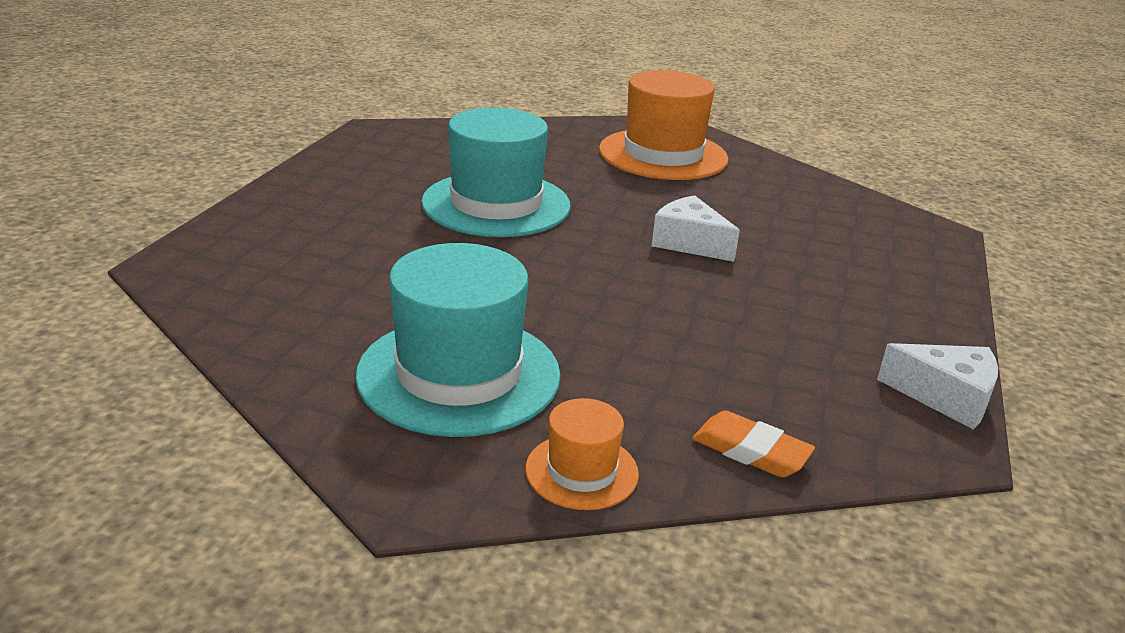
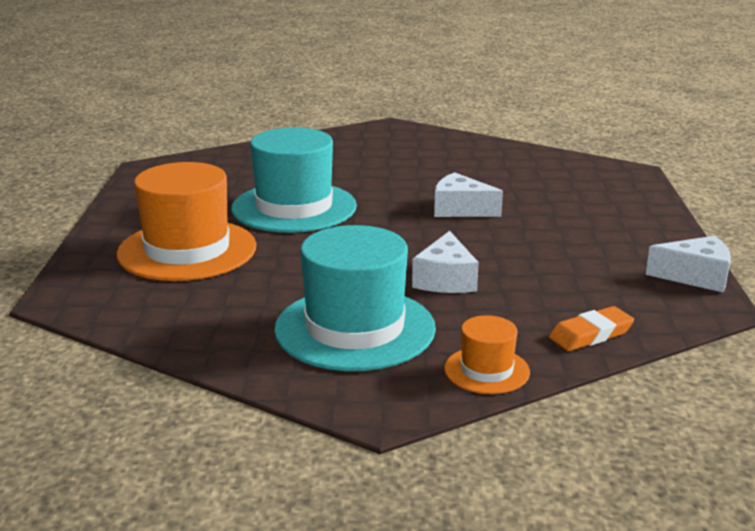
camera: 15 degrees left, 5 degrees down
(611, 332) = (445, 280): none -> white cheese
(663, 155) = (398, 149): orange hat -> orange hat (187, 250)
(751, 451) = (590, 334): orange eraser -> orange eraser turned 45 degrees counterclockwise

